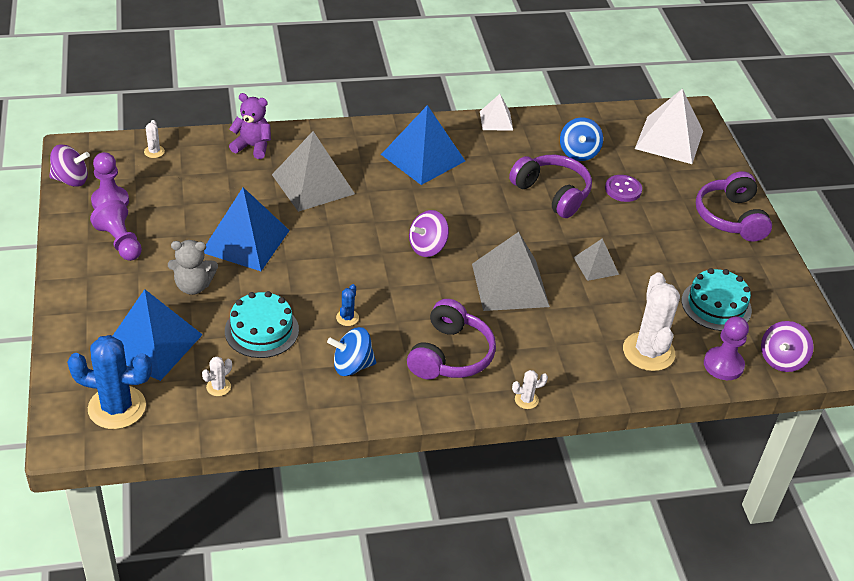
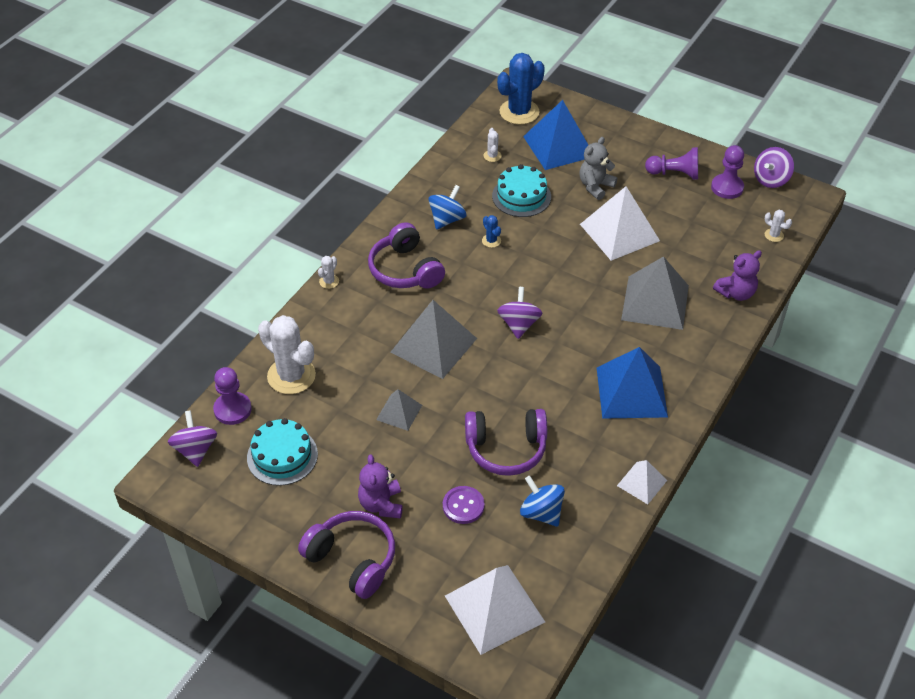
camera: 135 degrees right, 5 degrees up
(246, 241) = (619, 232): blue pyramid -> white pyramid
(676, 228) = (381, 504): none -> purple teddy bear

